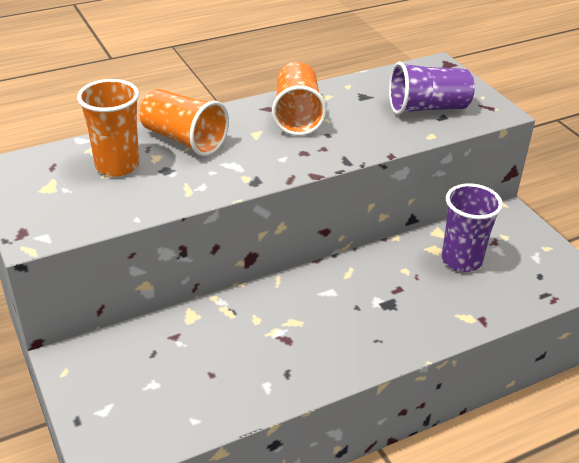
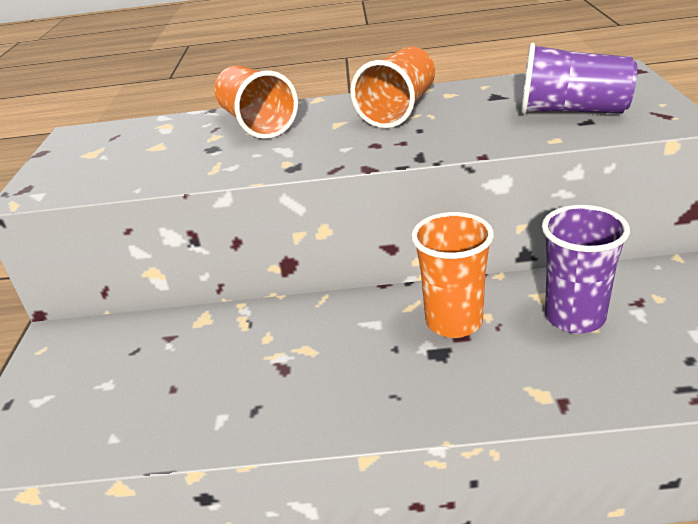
camera: 30 degrees right, 5 degrees down
(117, 165) = (170, 140): orange cup -> orange cup (454, 322)

